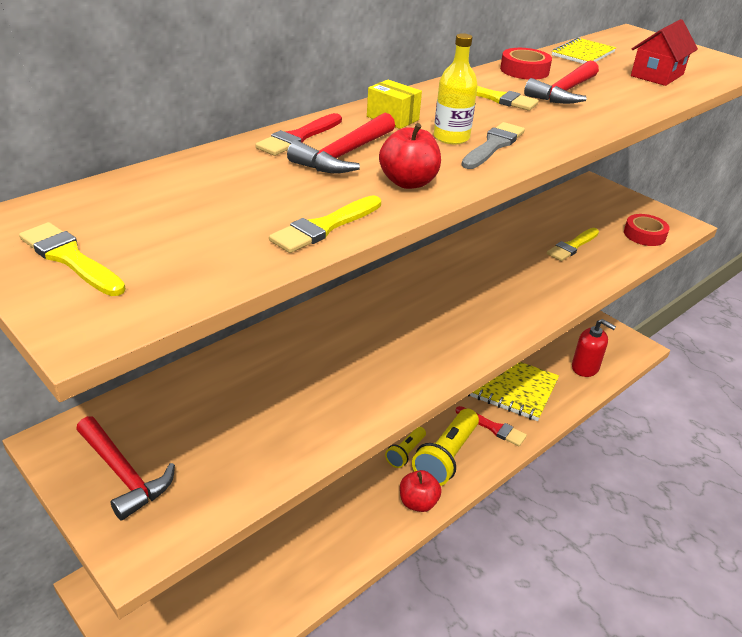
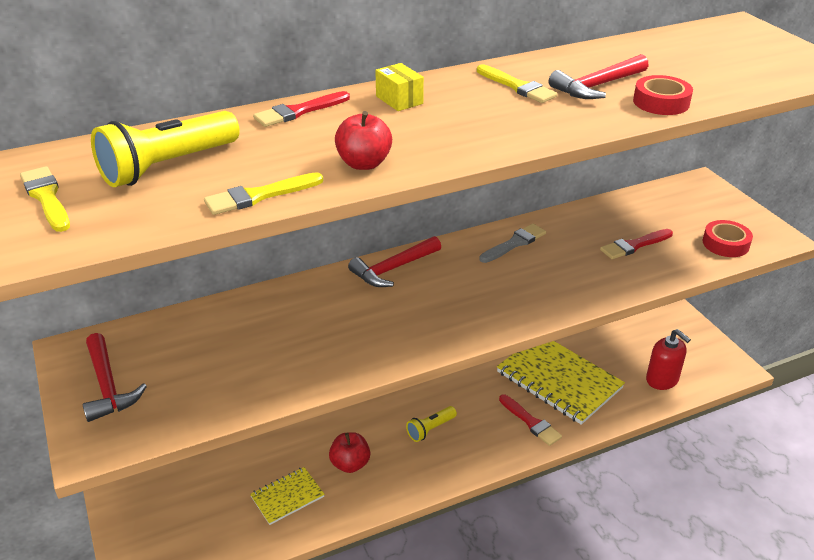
camera: 20 degrees right, 0 degrees up
(344, 155) = (326, 132): red hammer -> red hammer (393, 269)
(418, 502) = (421, 478): red apple -> red apple (350, 464)
(446, 457) = (469, 441): yellow flashlight -> yellow flashlight (168, 166)
(451, 137) = (440, 124): yellow bottle -> none
(493, 145) = (474, 136): grey brush -> grey brush (514, 243)
(524, 70) = (575, 59): red tape -> red tape (661, 102)
(572, 246) = (634, 245): yellow brush -> red brush
(583, 54) = (657, 44): yellow notebook -> yellow notebook (287, 497)
(657, 75) = (721, 74): red house -> none

